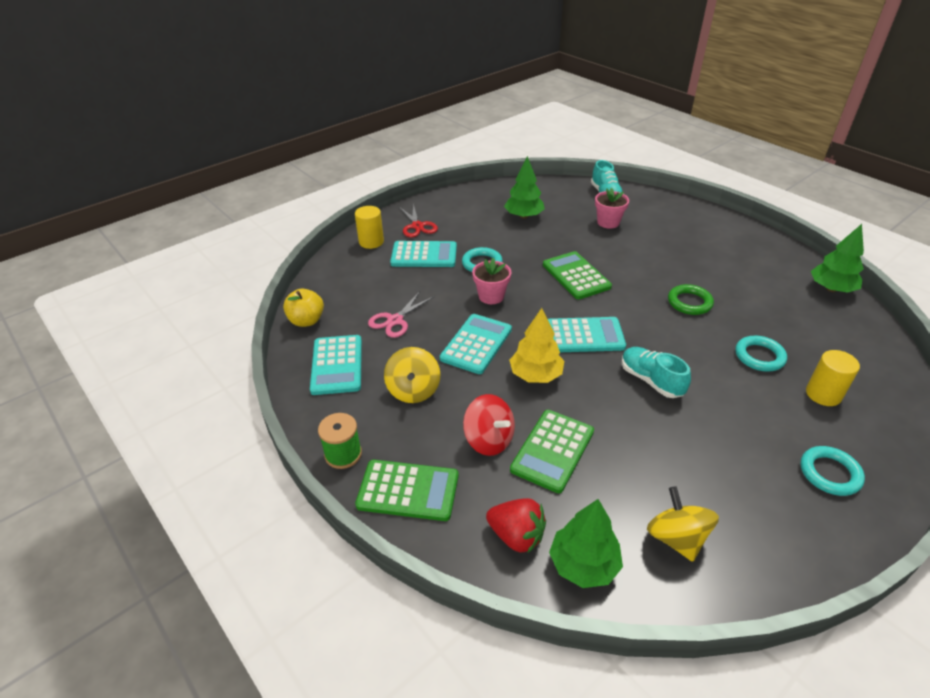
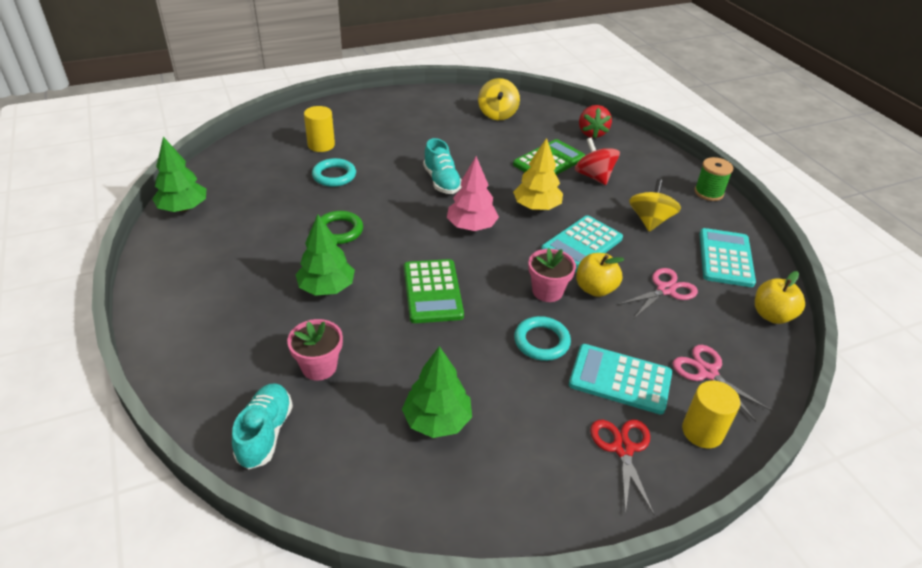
camera: 165 degrees left, 0 degrees up
(365, 271) = (707, 372): none -> pink scissors
(408, 491) = (659, 164): green calculator -> none
(454, 307) = (595, 289): none -> yellow apple
(516, 536) = (592, 133): red strawberry -> red strawberry turned 135 degrees counterclockwise
(583, 564) = (558, 117): green tree -> green tree (327, 288)
(584, 336) = (471, 226): turquoise calculator -> pink tree
(829, 473) = (376, 115): turquoise ring -> none

